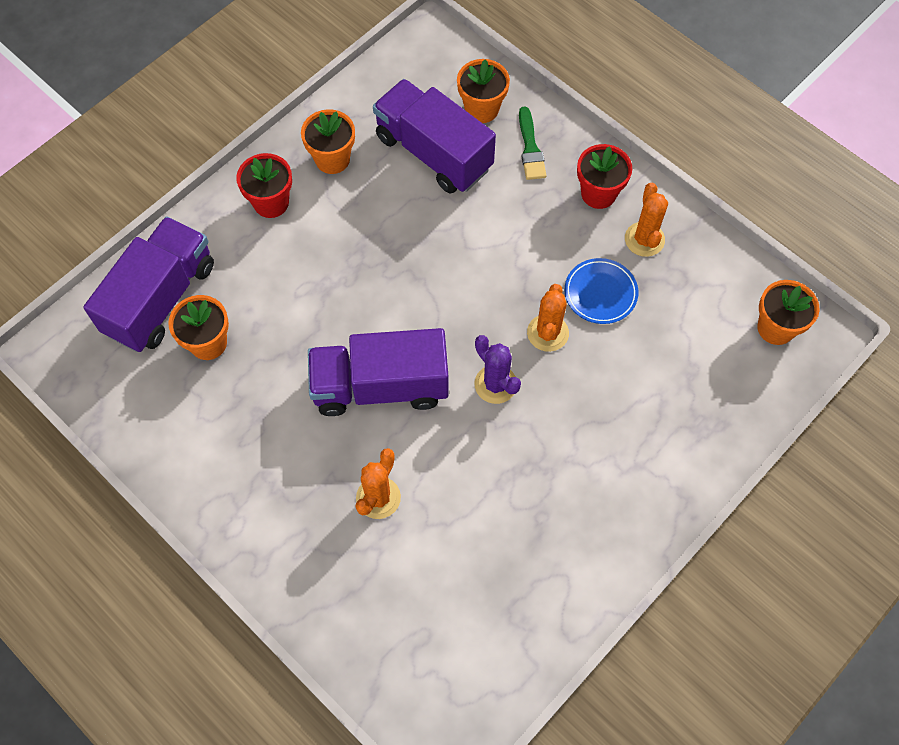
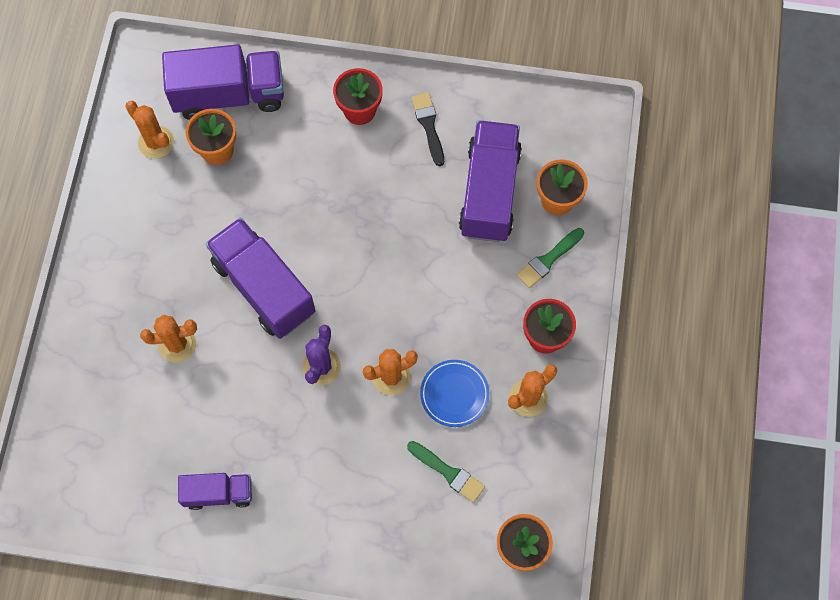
camera: 55 degrees right, 5 degrees up
(153, 392) = (156, 142): none -> orange cactus
(332, 159) = (428, 125): orange flower pot -> black brush
(556, 550) = (218, 493): none -> purple truck
(670, 342) = (448, 472): none -> green brush

